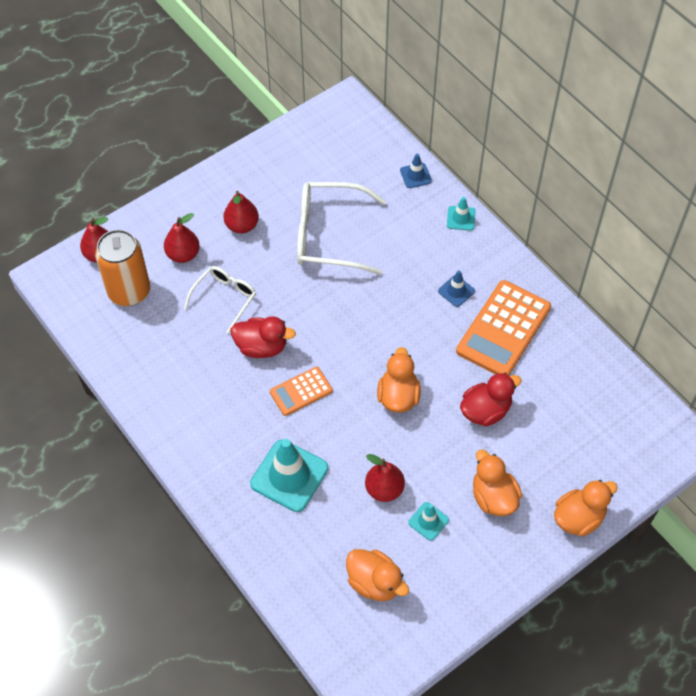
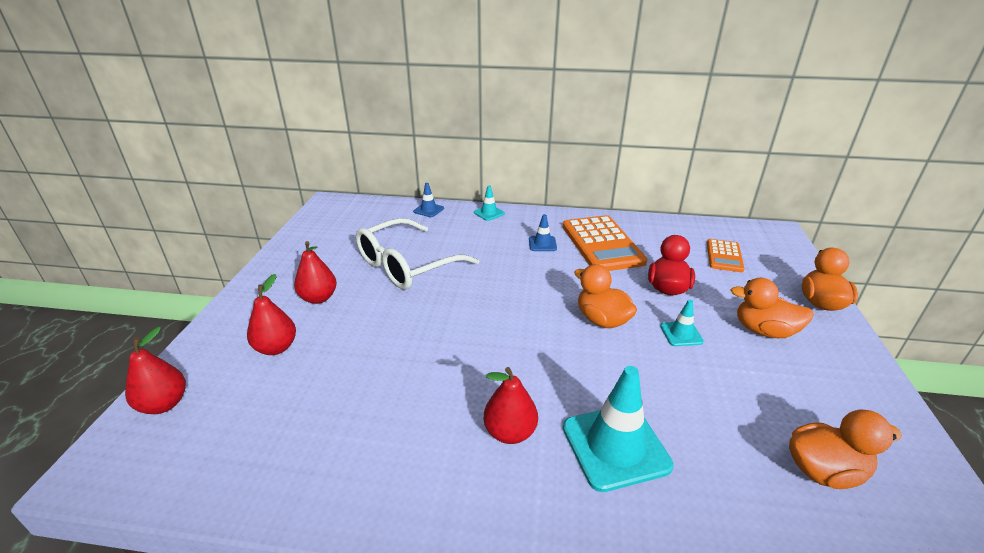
camera: 45 degrees left, 25 degrees down
(129, 291) = (236, 414): orange can -> none
(225, 298) = (361, 353): white glasses -> none
(262, 347) = (444, 364): red duck -> none
(301, 391) = (525, 371): orange calculator -> orange calculator (724, 256)
(384, 489) = (698, 388): red pear -> red pear (510, 432)
(428, 521) = (763, 382): turquoise traffic cone -> turquoise traffic cone (681, 334)

